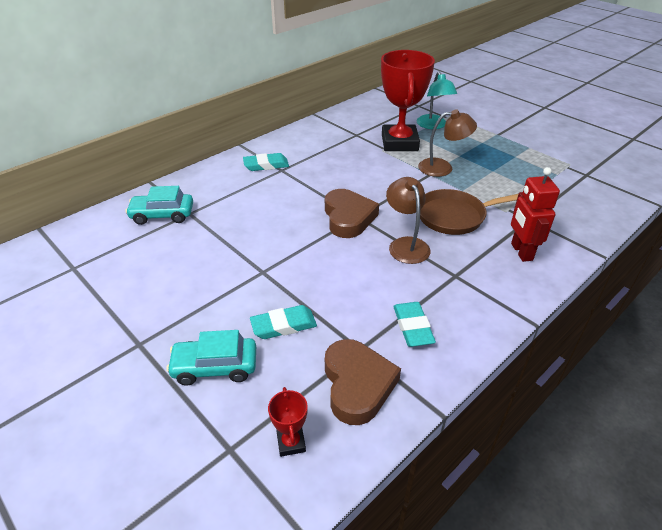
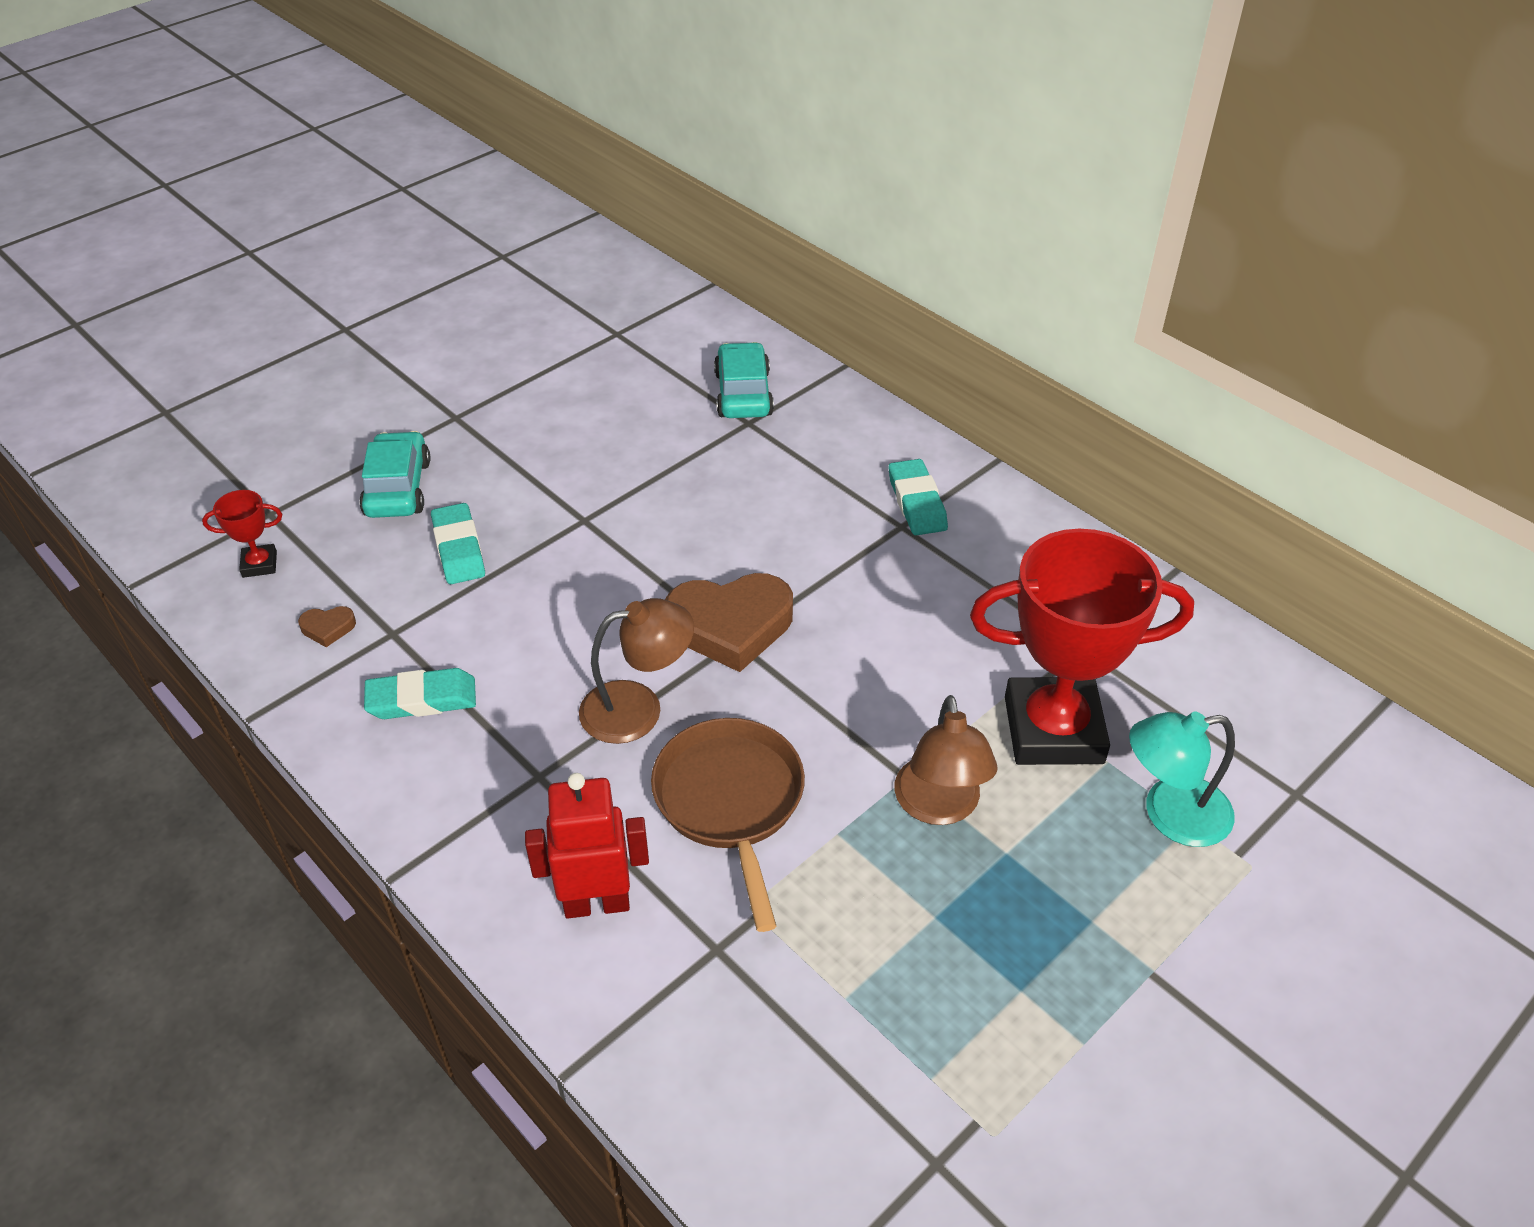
camera: 90 degrees right, 5 degrees up
(357, 384) = (328, 628): brown heart -> brown heart, size x0.42

